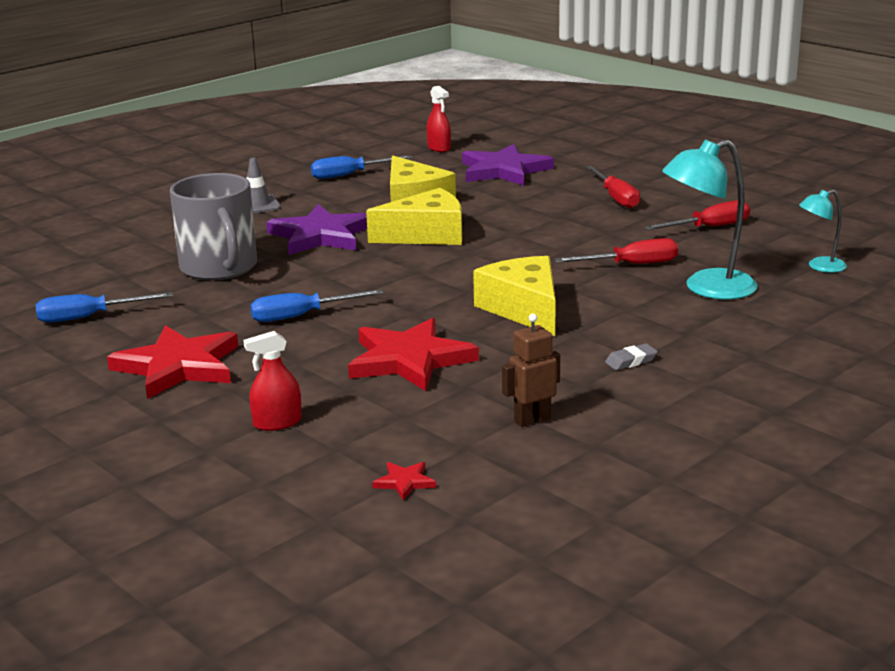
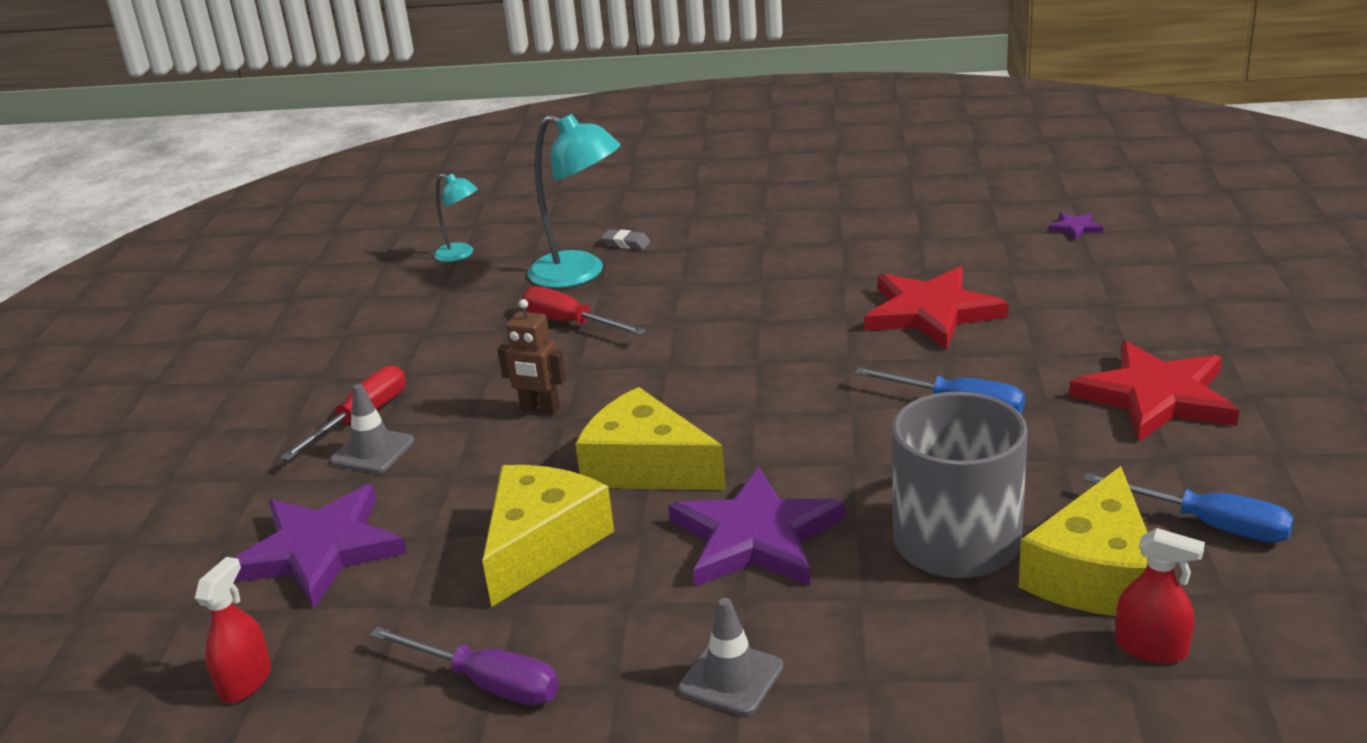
camera: 130 degrees left, 5 degrees up
(277, 423) = (1118, 302): red spray bottle -> red spray bottle (1151, 648)
(349, 175) = (487, 683): blue screwdriver -> purple screwdriver
(404, 482) = (1075, 228): red star -> purple star
(524, 309) = (751, 319): yellow cheese -> yellow cheese (1095, 574)
(532, 420) = (923, 232): brown robot -> brown robot (540, 409)
(573, 193) = (373, 451): none -> grey traffic cone
(631, 361) = (773, 243): grey eraser -> grey eraser (626, 243)
(709, 227) = (409, 331): red screwdriver -> none

